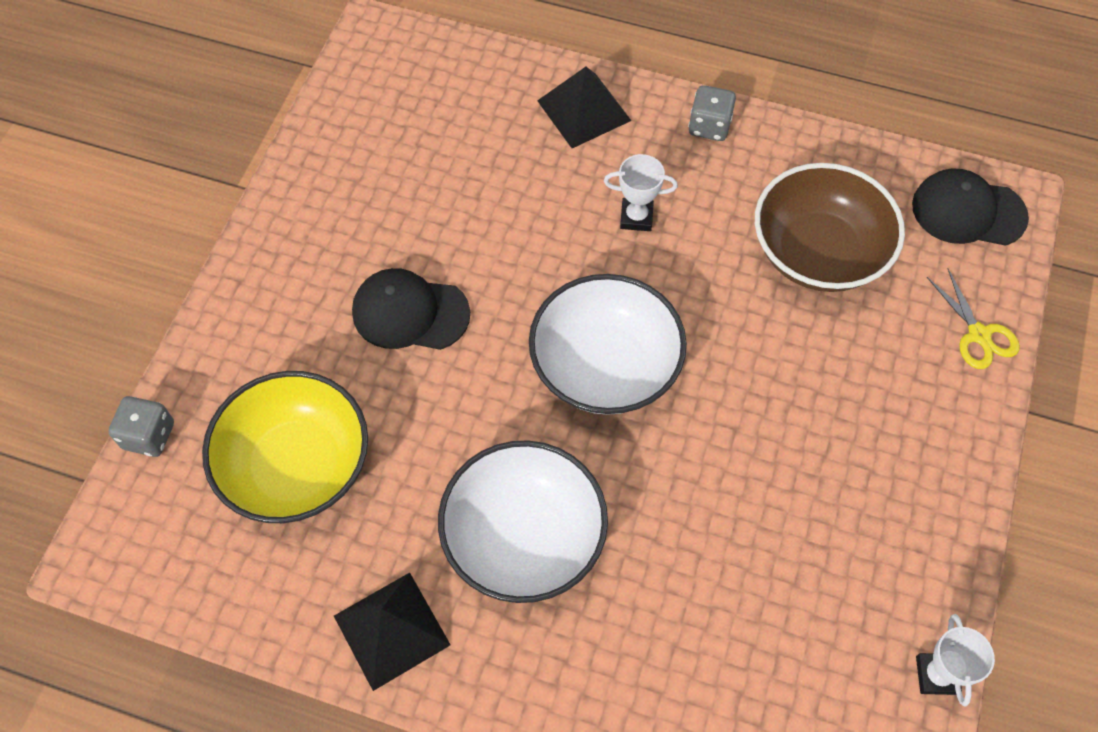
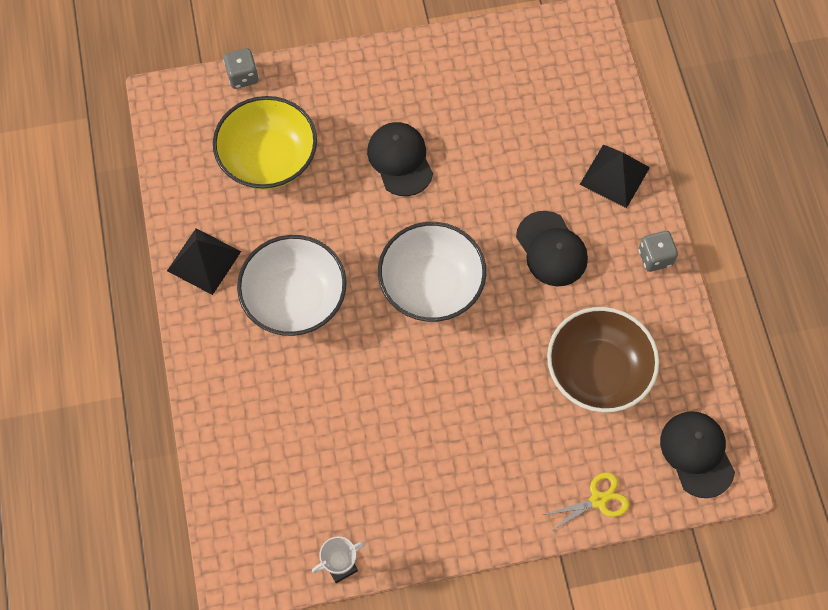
camera: 60 degrees right, 5 degrees up
(636, 217) = (551, 249): white trophy -> black cap
(979, 334) = (598, 500): yellow scissors -> yellow scissors turned 150 degrees counterclockwise

